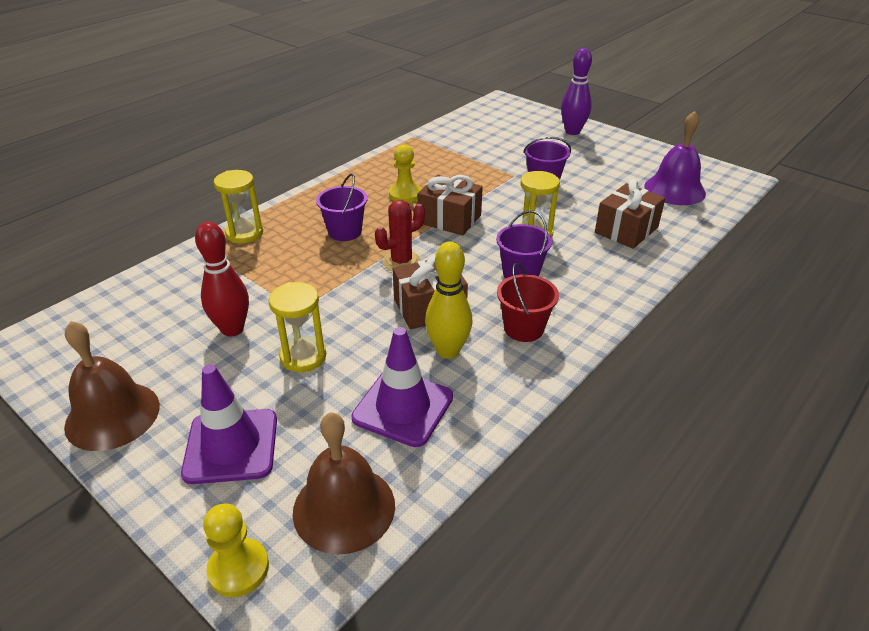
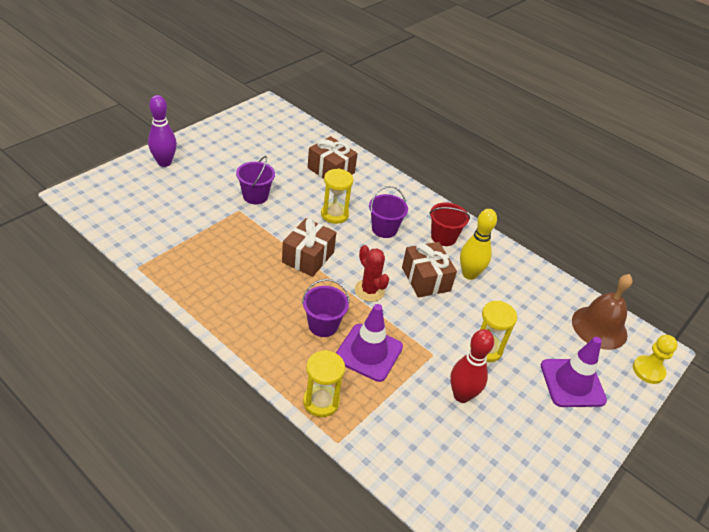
camera: 95 degrees left, 5 degrees up
(112, 415) = (564, 459): brown bell -> none
(403, 407) = (522, 299): purple traffic cone -> purple traffic cone (368, 352)
(405, 194) = (262, 282): yellow pawn -> none
(674, 189) = (278, 136): purple bell -> none

